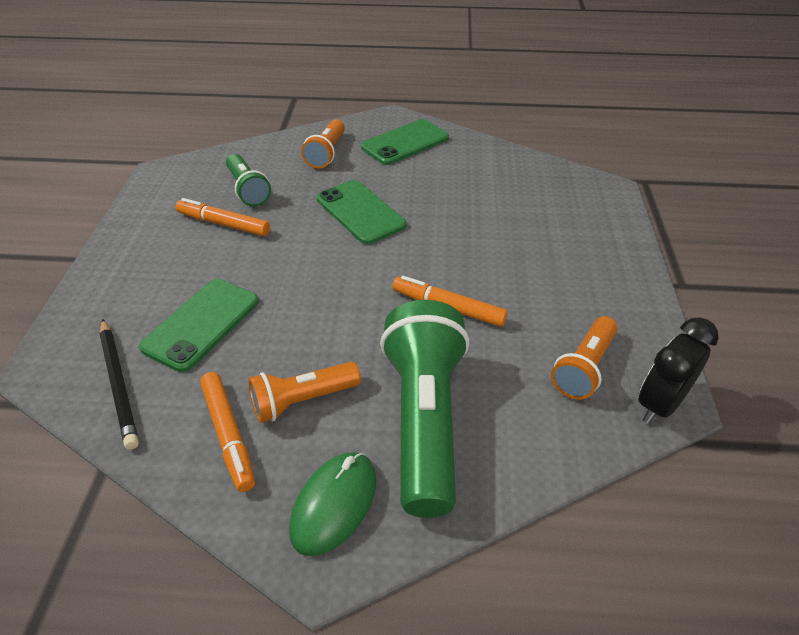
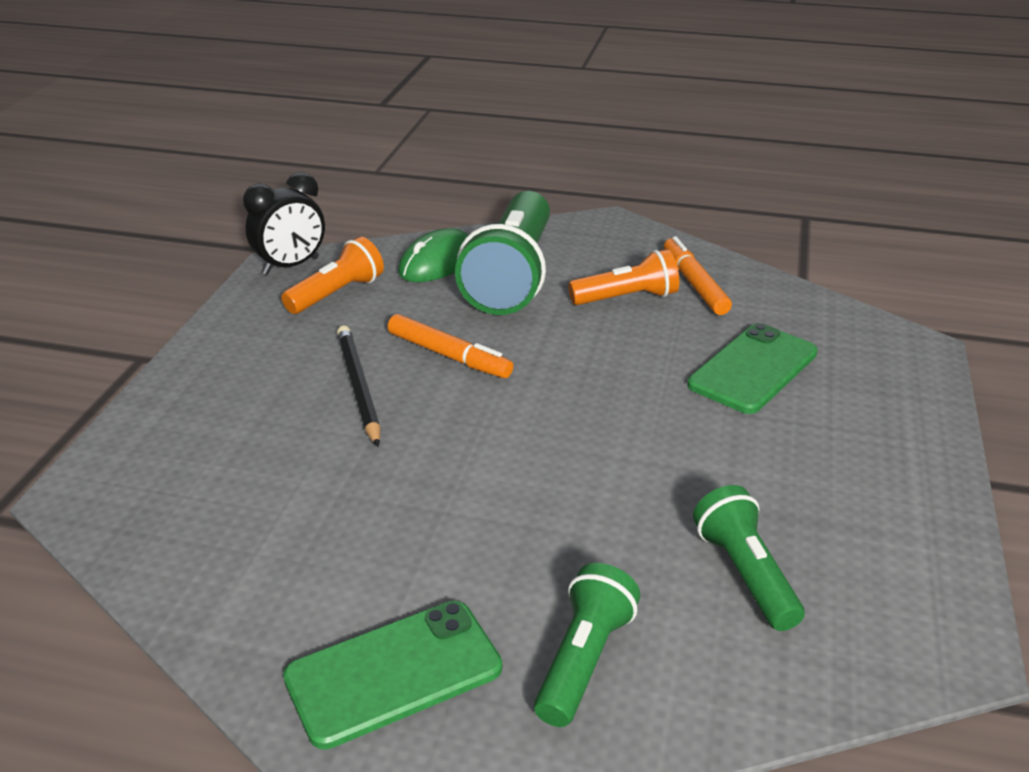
camera: 170 degrees left, 10 degrees down
(118, 383) = (822, 327): black pencil -> black pencil (359, 387)
(224, 224) = (769, 504): orange marker -> none
(327, 153) = (583, 660): orange flashlight -> green flashlight
(334, 504) = (599, 243): green mouse -> green mouse (437, 262)
(360, 212) = (533, 499): green phone -> none

